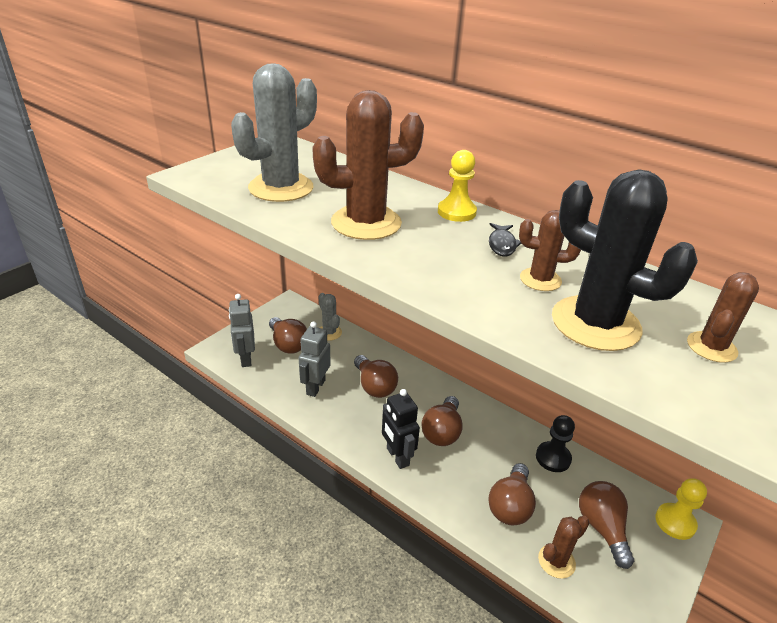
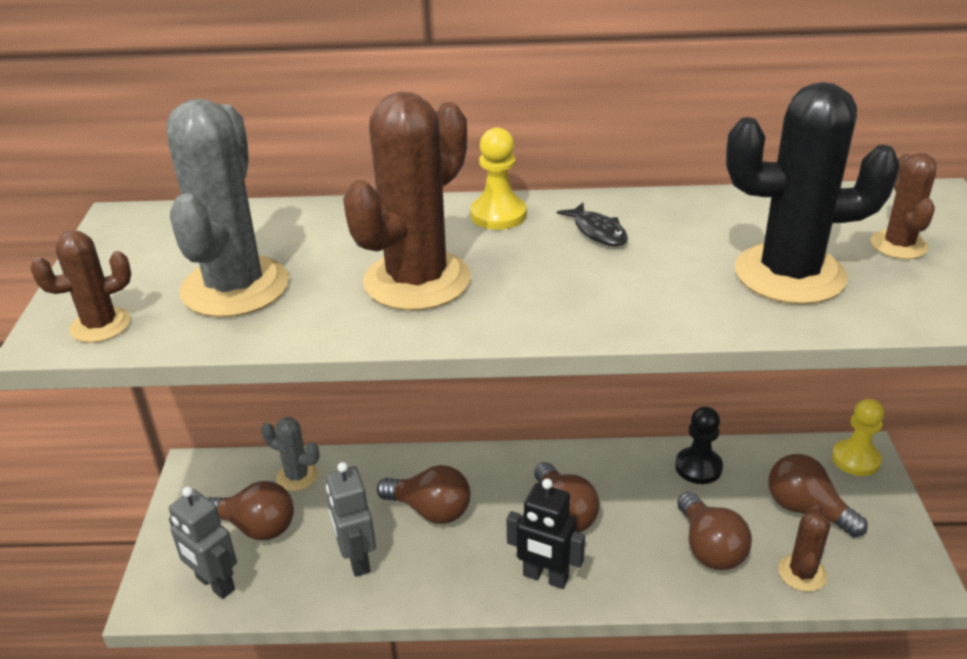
camera: 35 degrees left, 0 degrees up
(540, 280) = (685, 253): brown cactus -> brown cactus (100, 325)

